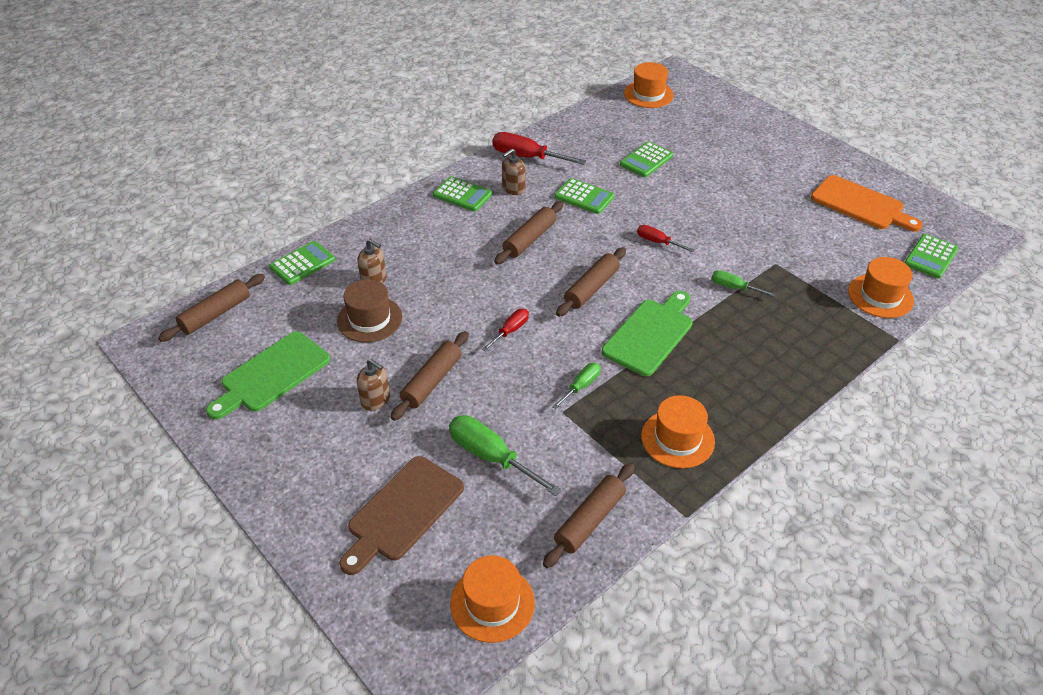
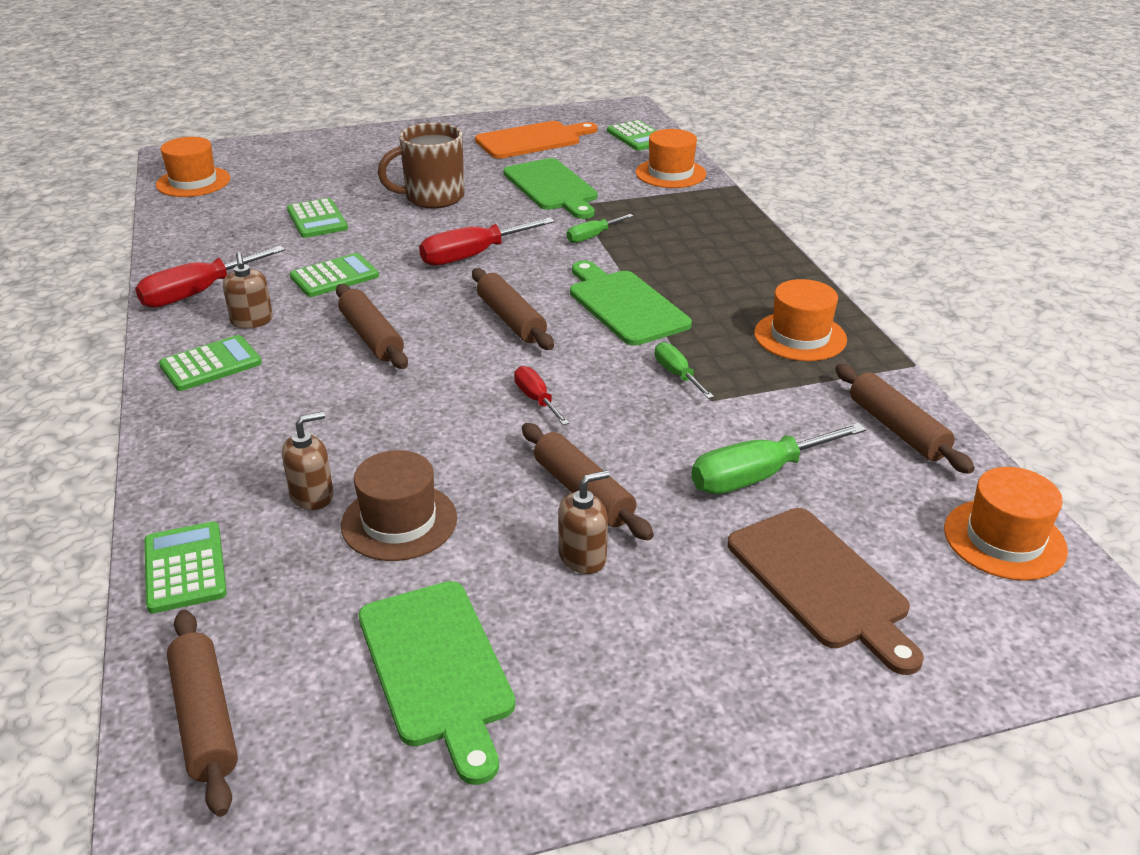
camera: 65 degrees left, 10 degrees down
(657, 242) = (473, 255): red screwdriver -> red screwdriver, size x1.76
(720, 194) = (432, 198): none -> brown mug
(791, 242) = (552, 187): none -> green cutting board

